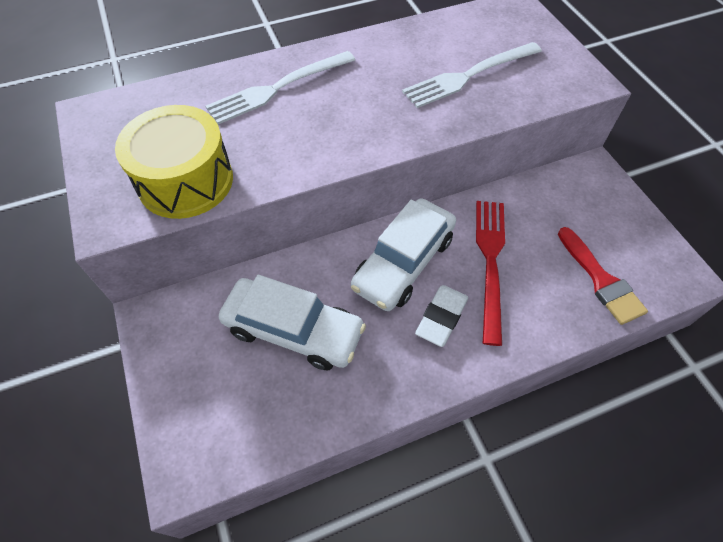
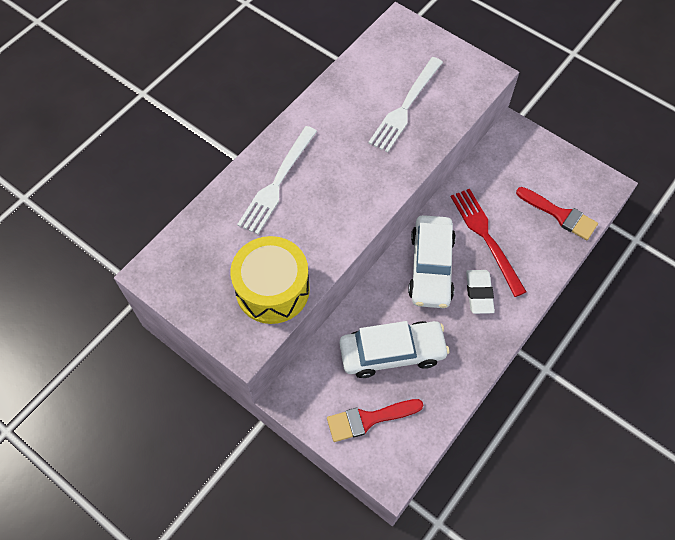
camera: 30 degrees left, 5 degrees up
(211, 389) = (368, 419): none -> red brush

